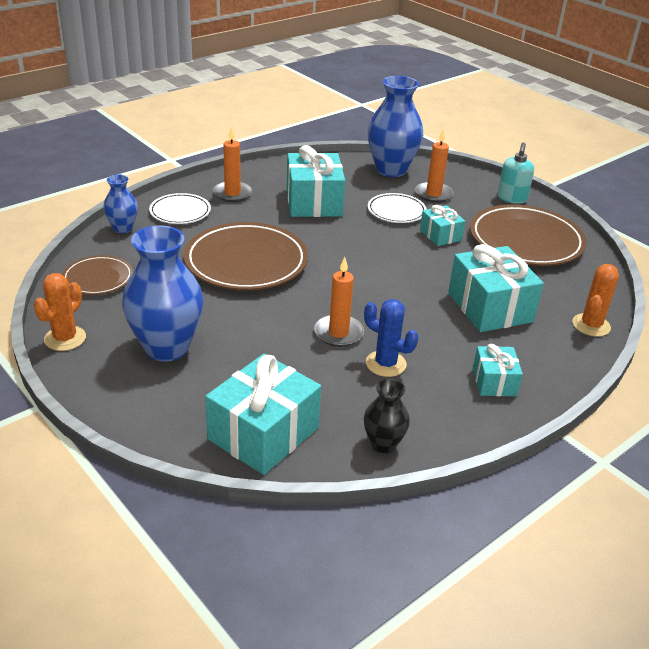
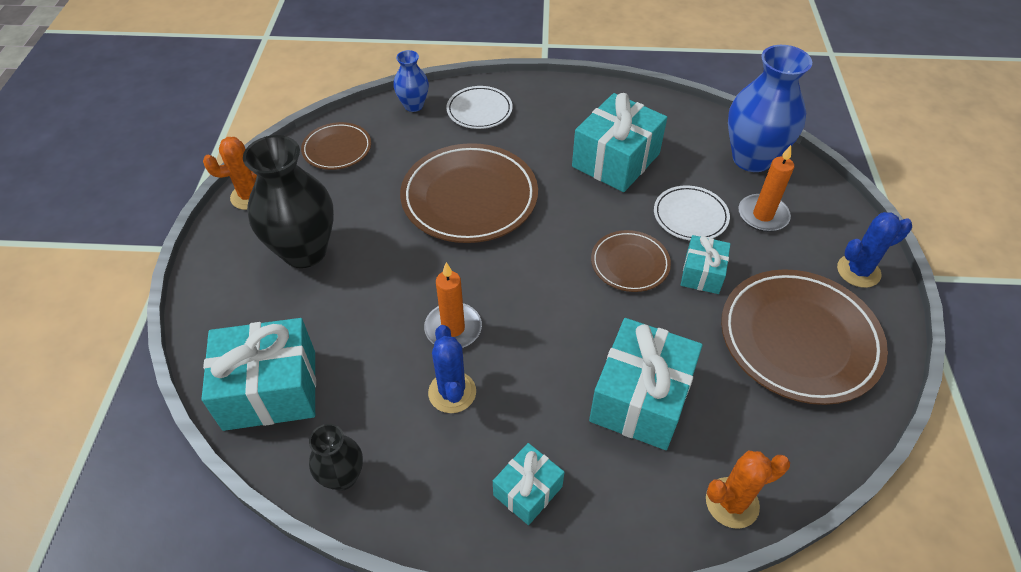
camera: 45 degrees right, 15 degrees up
(166, 348) = (304, 251): blue vase -> black vase
(232, 193) = (550, 111): orange candle -> none
(396, 249) = (630, 264): none -> brown plate
(512, 198) = (858, 271): turquoise soap dispenser -> blue cactus

